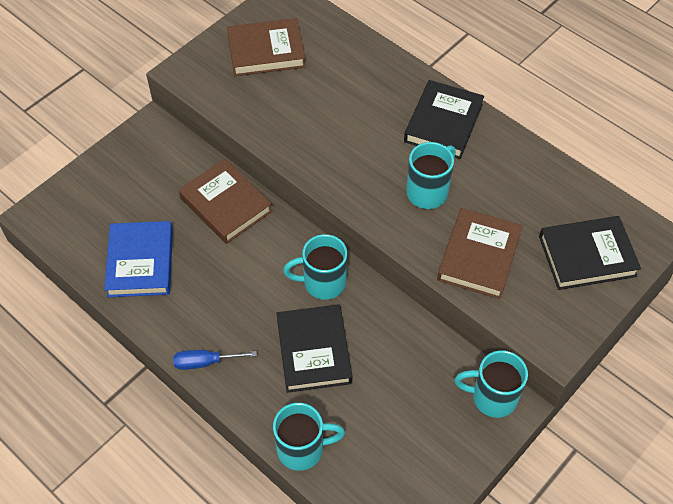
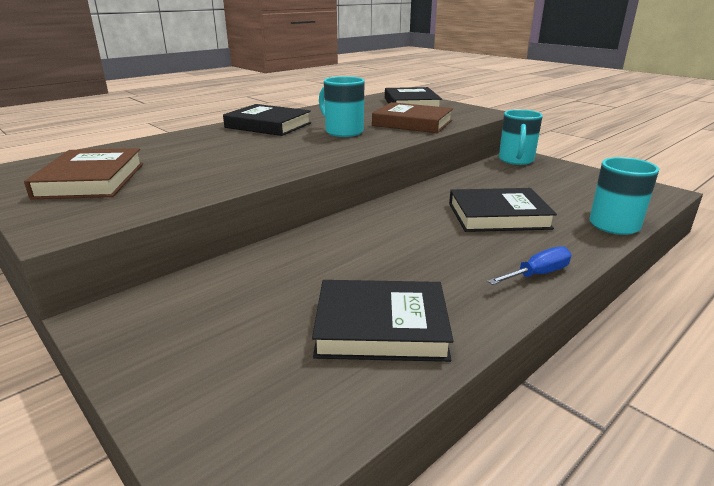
camera: 85 degrees left, 30 degrees down
(140, 262) = (381, 327): blue book -> black book
(205, 362) = (537, 274): blue screwdriver -> blue screwdriver turned 120 degrees counterclockwise
(226, 204) = (294, 258): brown book -> none
(323, 282) = (415, 209): turquoise mug -> none

